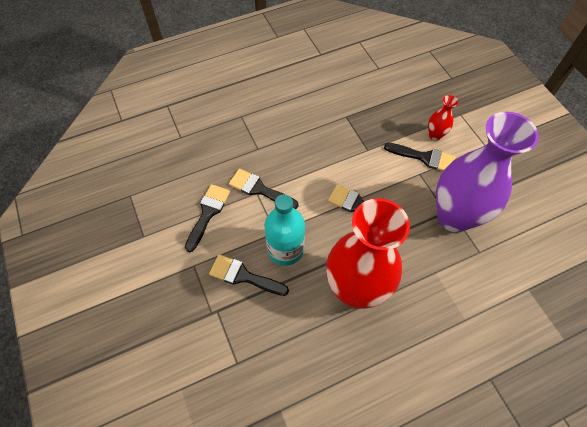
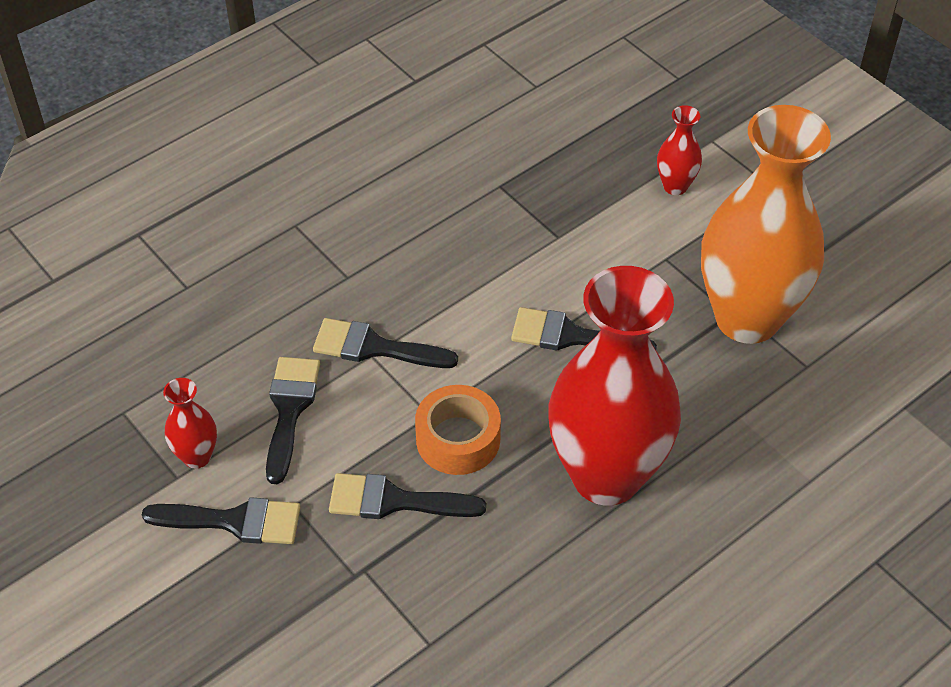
camera: 15 degrees left, 10 degrees down
(156, 227) = (197, 456): none -> red vase
(285, 249) = (458, 439): turquoise bottle -> orange tape
(424, 157) = (667, 229): black brush -> black brush (234, 521)
(454, 217) = (747, 318): purple vase -> orange vase

